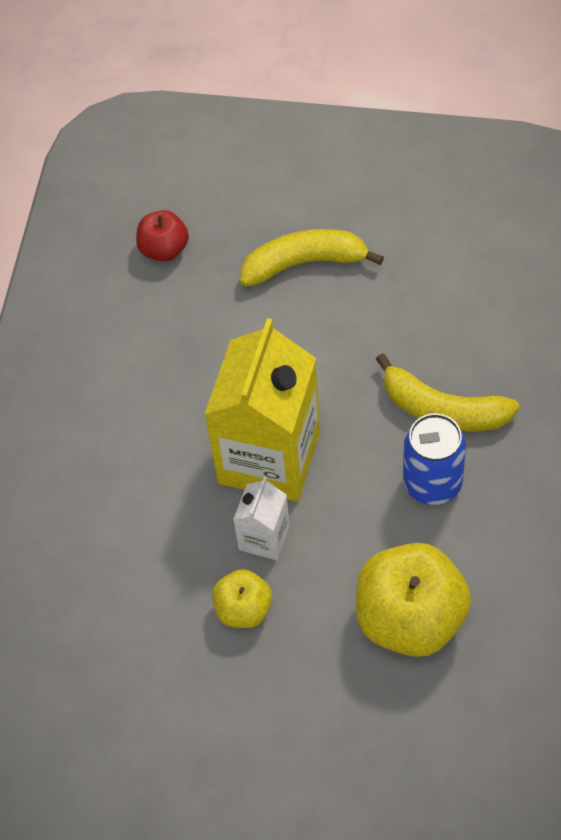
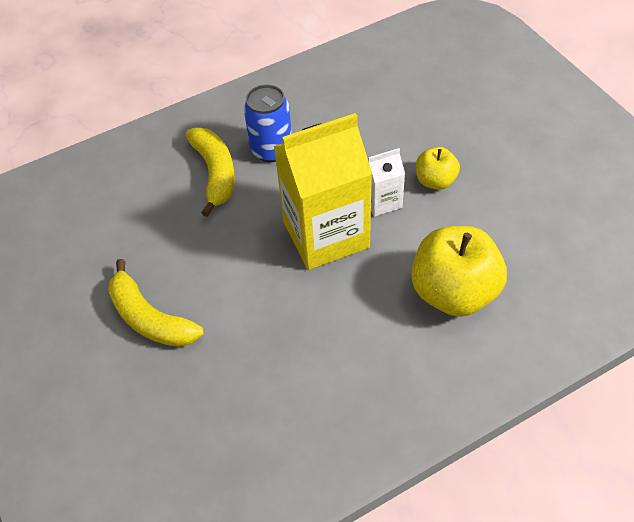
camera: 130 degrees left, 5 degrees down
(164, 249) = (204, 424): red apple -> none
(410, 619) = (365, 111): yellow apple -> yellow apple (454, 292)

